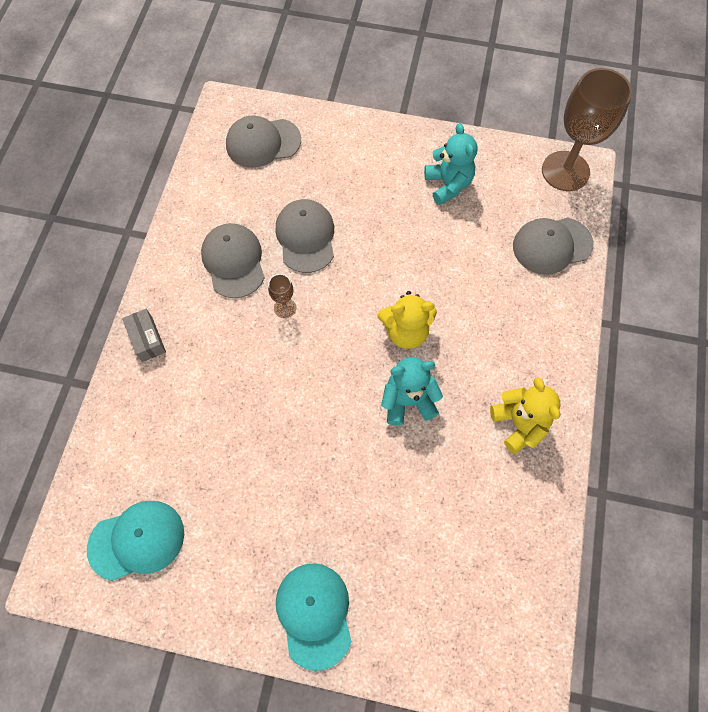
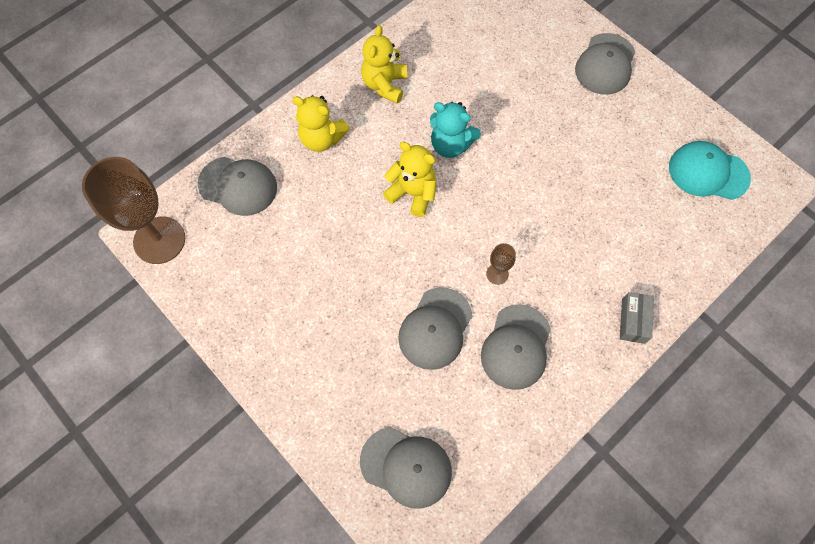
camera: 145 degrees left, 0 degrees up
(314, 614) = (605, 64): turquoise cap -> grey cap
(448, 185) = (269, 295): turquoise teddy bear -> none
(525, 330) = (322, 139): none -> yellow teddy bear

